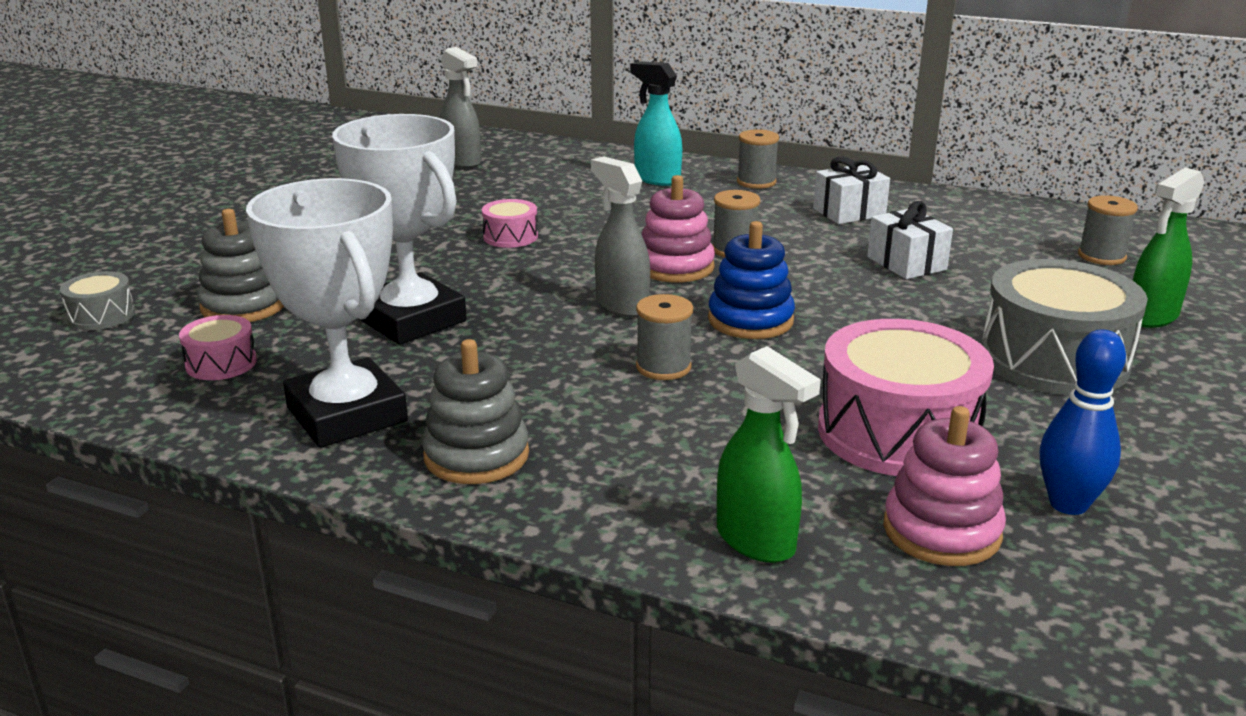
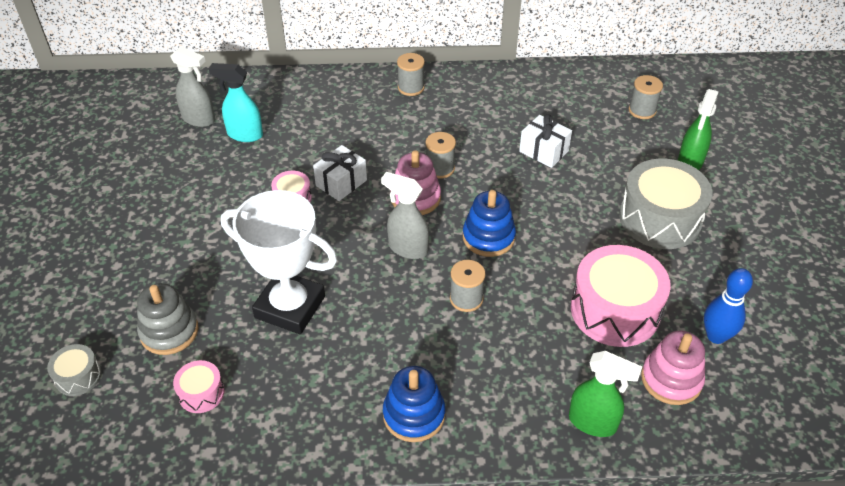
camera: 25 degrees left, 20 degrees up
(347, 414) = (316, 409): white trophy -> none
(476, 455) = (414, 415): grey stacking toy -> blue stacking toy
(656, 179) = (346, 102): turquoise spray bottle -> turquoise spray bottle (244, 134)
(849, 212) = (484, 106): white gift -> white gift (341, 183)

